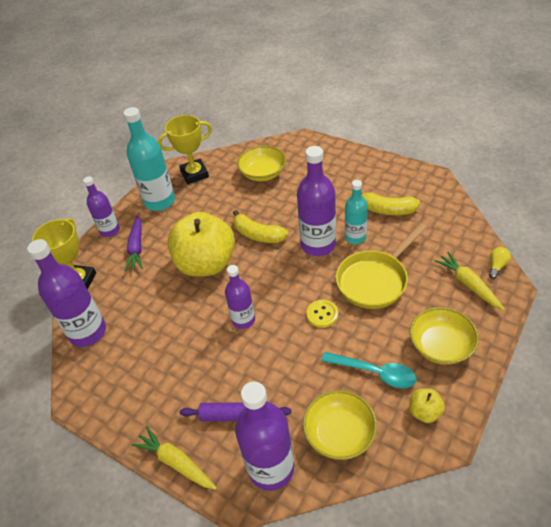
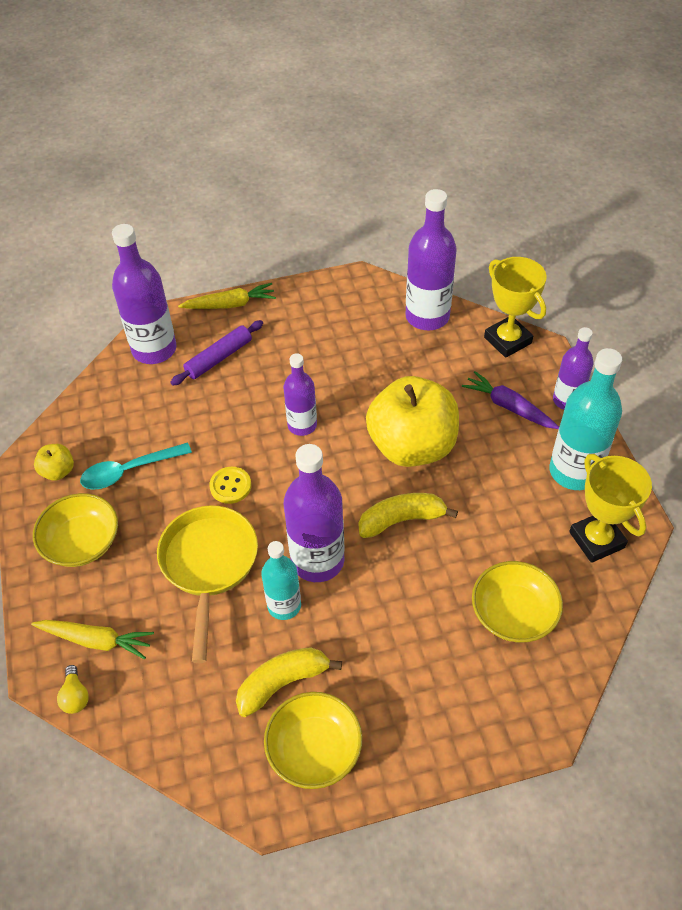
camera: 130 degrees right, 5 degrees up
(194, 174) = (596, 540): yellow trophy -> yellow trophy turned 45 degrees counterclockwise
(339, 433) = (120, 405): yellow bowl -> yellow bowl (314, 749)

